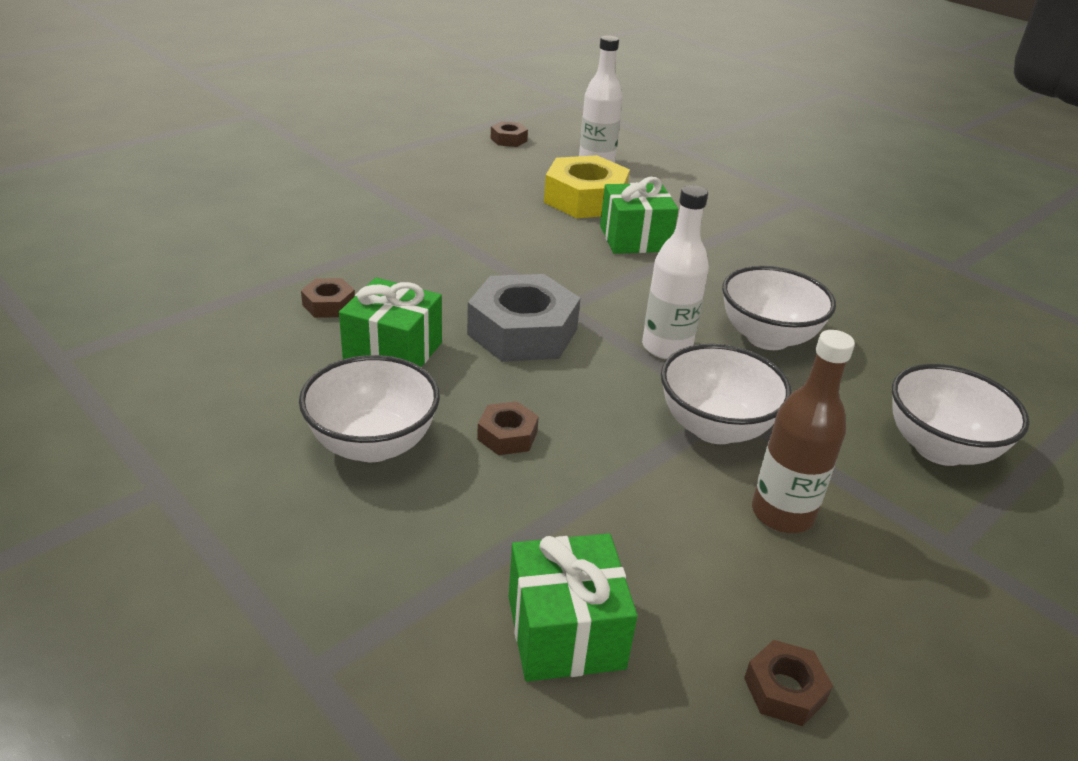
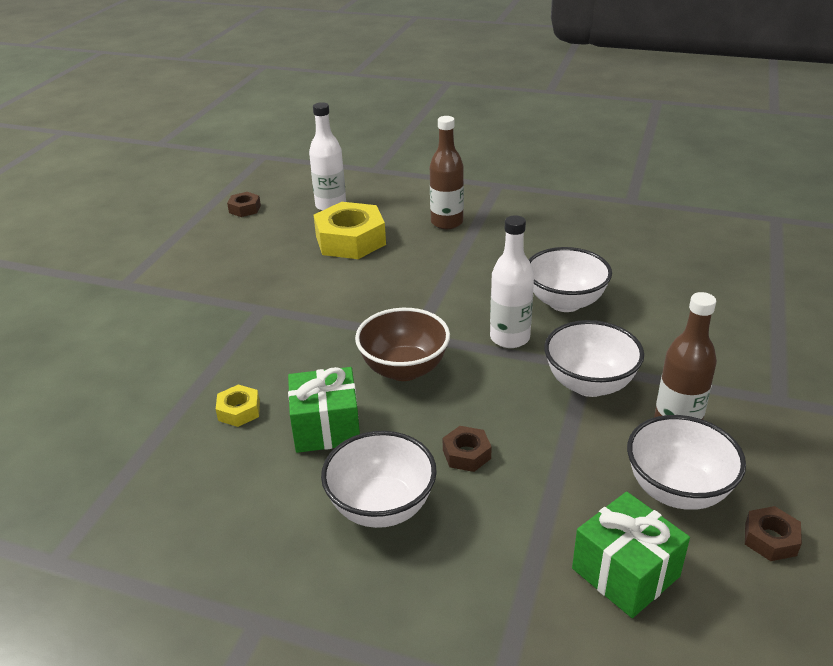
camera: 25 degrees left, 0 degrees up
(329, 305) = (239, 411): brown nut -> yellow nut
(522, 332) = (404, 369): grey nut -> brown bowl
(634, 239) = (414, 260): green gift -> none
(705, 217) = (447, 222): none -> brown bottle
(939, 448) = (723, 337): white bowl -> white bowl (677, 490)

